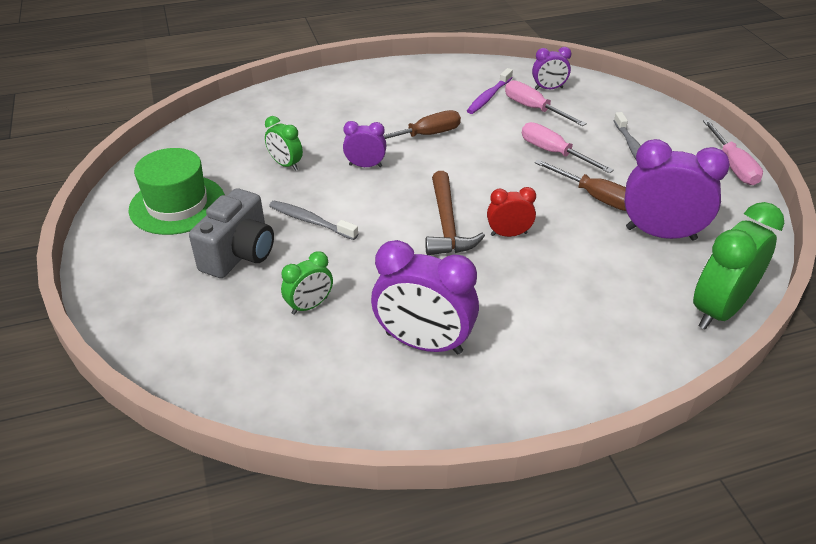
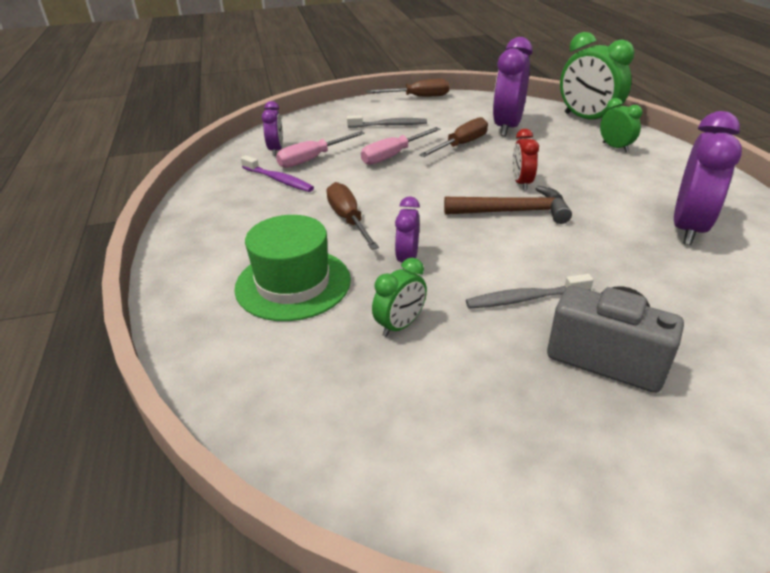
camera: 85 degrees left, 5 degrees down
(177, 205) = (508, 440): green hat -> green hat (293, 284)
(309, 306) = (673, 294): green clock -> green clock (615, 147)
(310, 221) = (524, 299): grey toothbrush -> grey toothbrush turned 45 degrees clockwise
(732, 165) = (418, 97): pink screwdriver -> brown screwdriver

